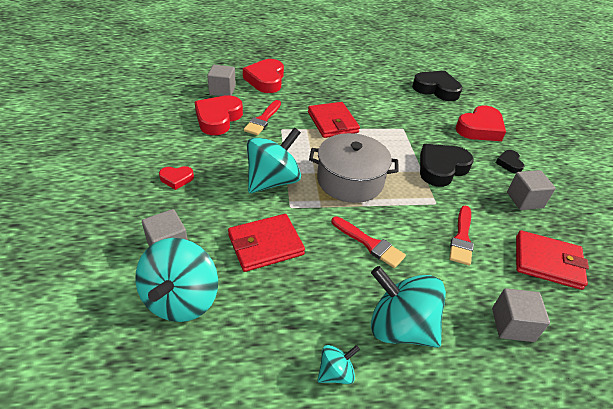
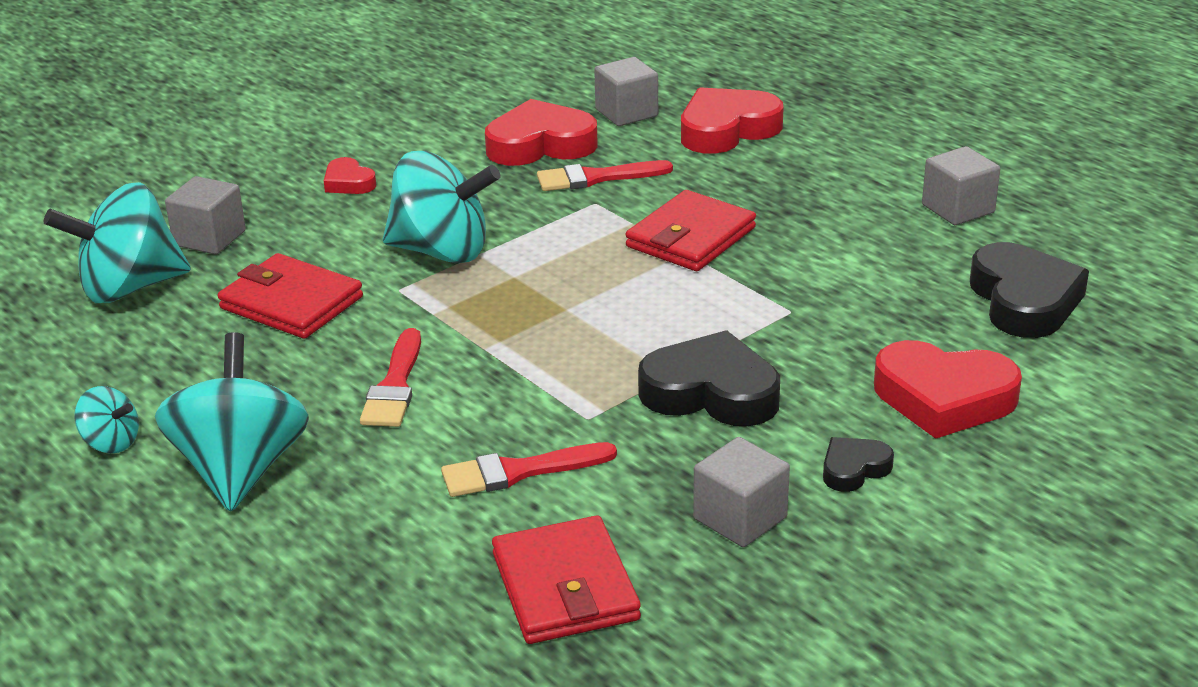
camera: 60 degrees right, 10 degrees down
(350, 180) = (537, 314): grey pot -> none
(512, 325) = (351, 578): grey cube -> grey cube (958, 209)

